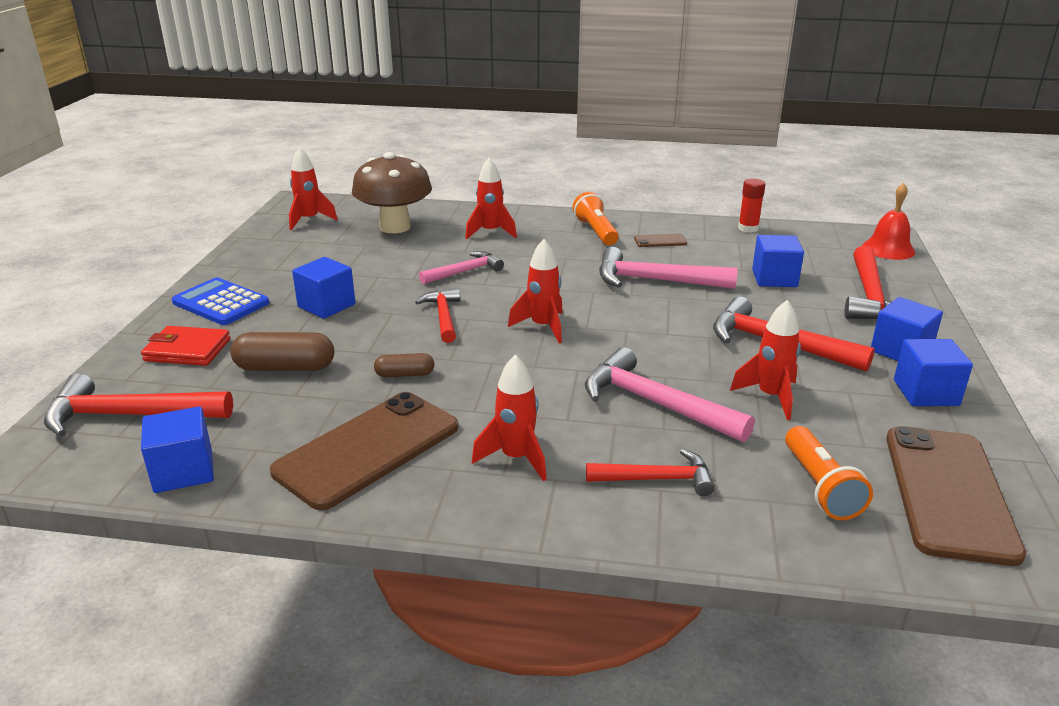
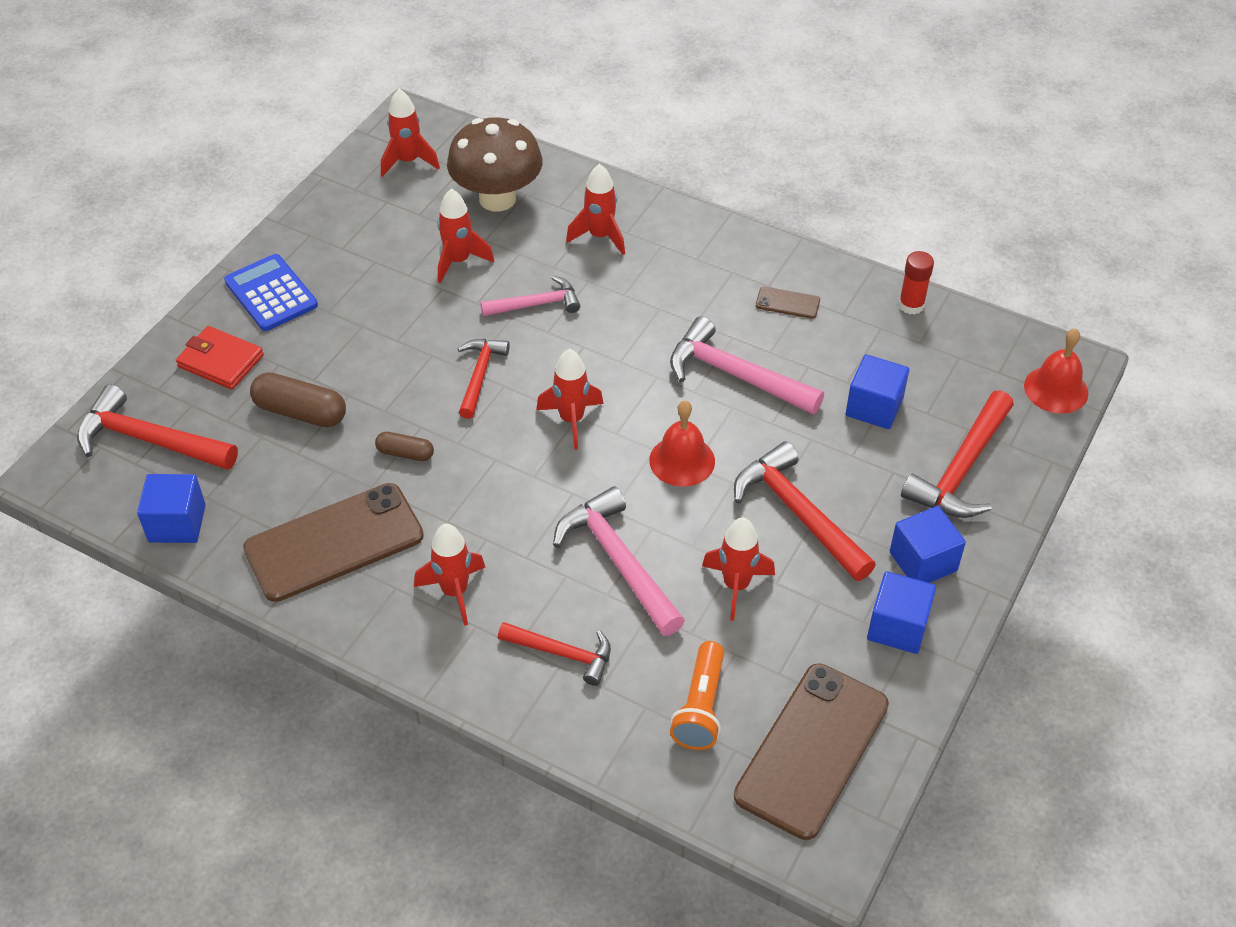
camera: 20 degrees right, 20 degrees up
(326, 305) = (371, 326): blue cube -> none
(383, 260) = (459, 261): none -> red rocket
(596, 232) = (722, 266): orange flashlight -> none
(655, 332) = (682, 460): none -> red bell

